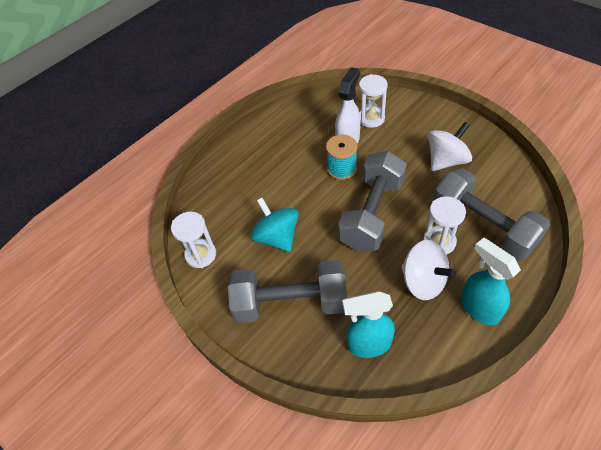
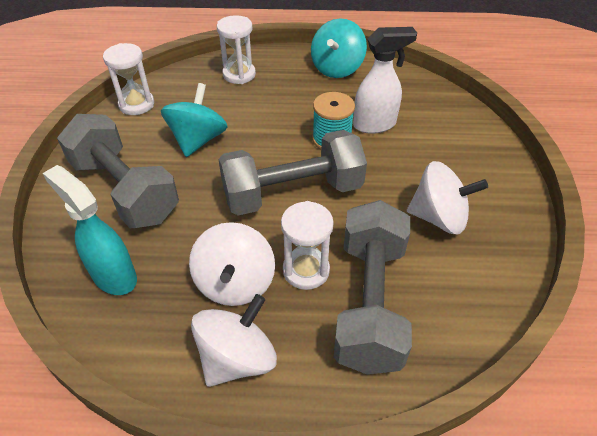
camera: 45 degrees right, 5 degrees down
(275, 126) = (337, 68): none -> turquoise spinning top
(371, 118) = (428, 125): white hourglass -> white hourglass (239, 74)
(479, 308) = (237, 358): turquoise spray bottle -> white spinning top

